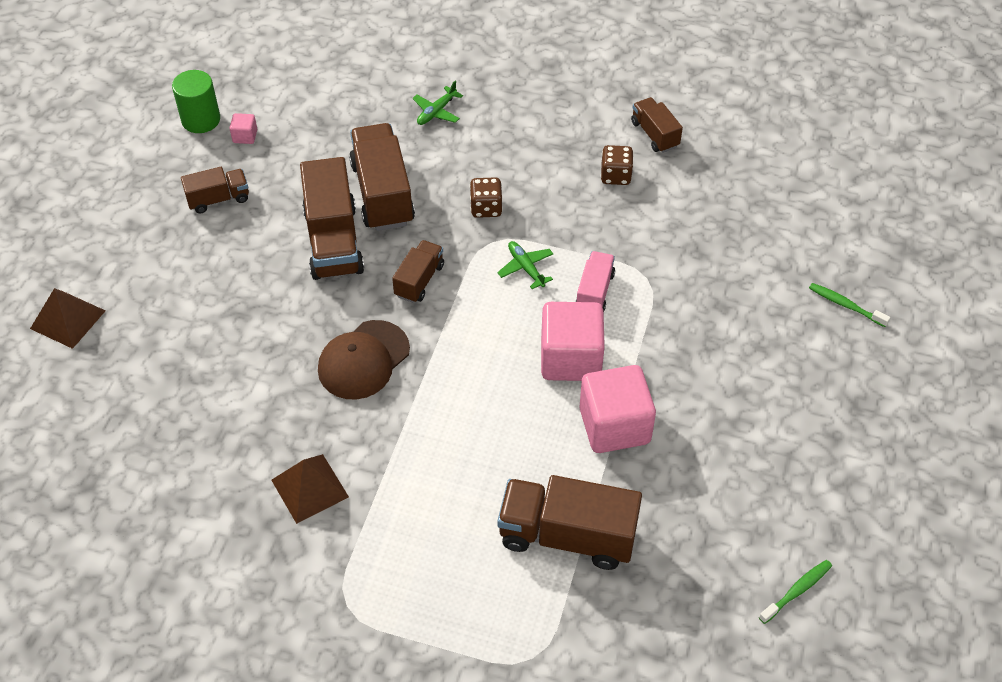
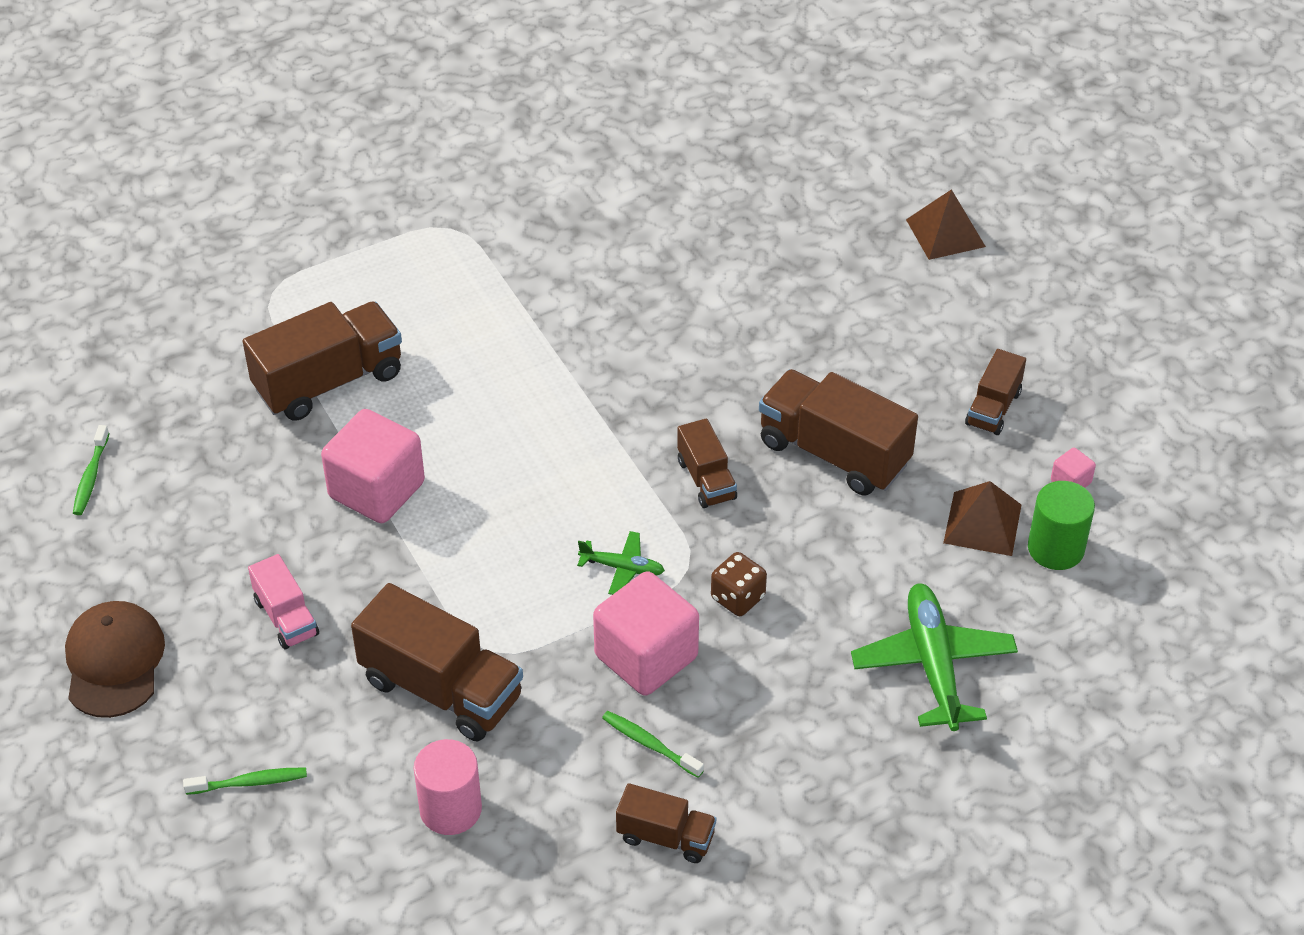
camera: 135 degrees right, 5 degrees down
(201, 120) = (1137, 464): green cylinder -> green cylinder (1055, 548)
(309, 488) = (577, 270): brown pyramid -> brown pyramid (982, 523)
(363, 360) = (662, 381): brown cap -> brown cap (114, 662)
(382, 193) = (856, 532): brown truck -> brown truck (441, 689)
(436, 112) = (933, 664): green plane -> green plane, size x1.95
(570, 359) = (480, 517): pink cube -> pink cube (646, 657)
(594, 292) = (527, 596): pink truck -> pink truck (286, 617)
(615, 176) = (649, 744): brown dice -> green toothbrush
(748, 217) = (450, 809): none -> pink cylinder

